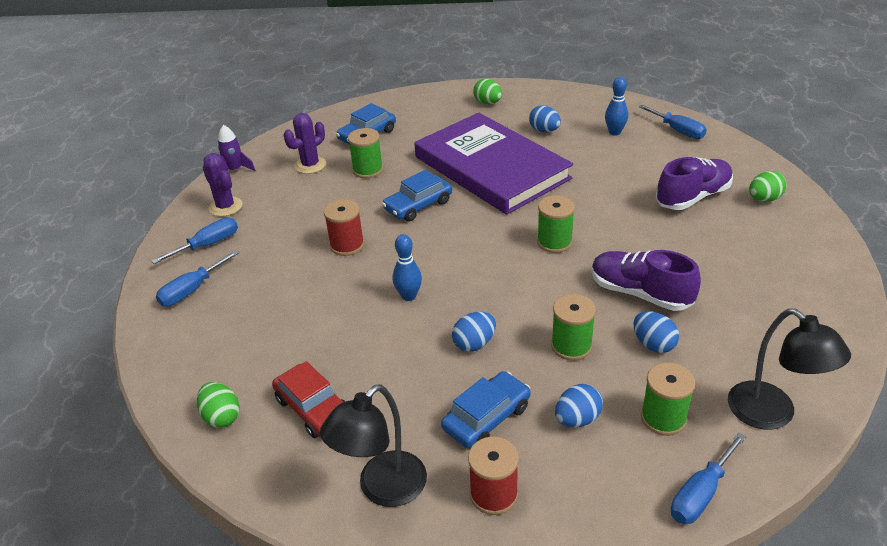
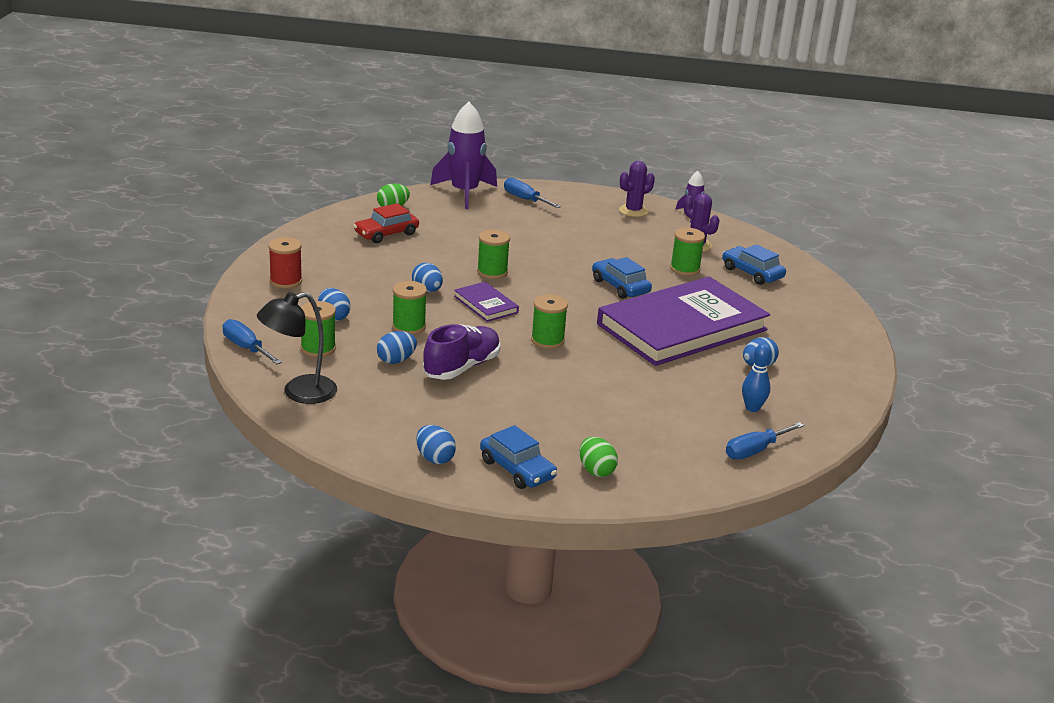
camera: 90 degrees right, 10 degrees down
(168, 348) = (464, 193): none -> purple rocket
(208, 245) = (580, 204): blue screwdriver -> none
(347, 245) = (566, 253): red spool -> none
(382, 489) = (309, 250): black lamp -> none
(409, 296) = (492, 272): blue bowling pin -> green spool
(486, 417) = (351, 286): blue car -> blue car (517, 469)
(488, 103) = (824, 342): green egg -> none
(492, 292) = (486, 304): none -> purple book
(693, 197) = (608, 427): purple shoe -> none
(818, 290) = (434, 458): none -> blue egg

